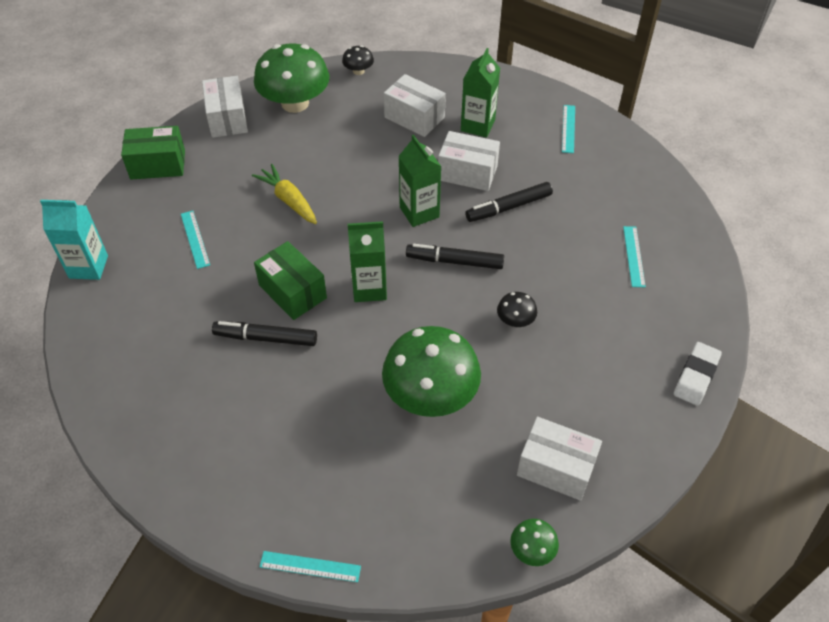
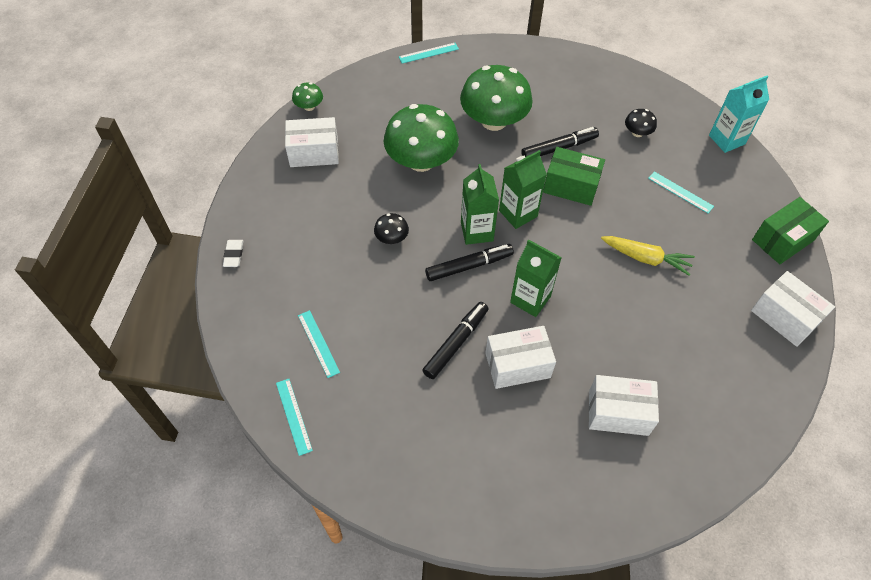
camera: 150 degrees right, 5 degrees up
(295, 103) = (746, 369): green mushroom -> green mushroom (494, 121)
(358, 71) = (730, 453): black mushroom -> black mushroom (637, 132)
(477, 125) = (548, 435): green carton -> green carton (477, 231)
(568, 128) = (450, 483): turquoise ruler -> turquoise ruler (293, 416)
(696, 376) = (234, 255): white eraser -> white eraser, size x0.66

